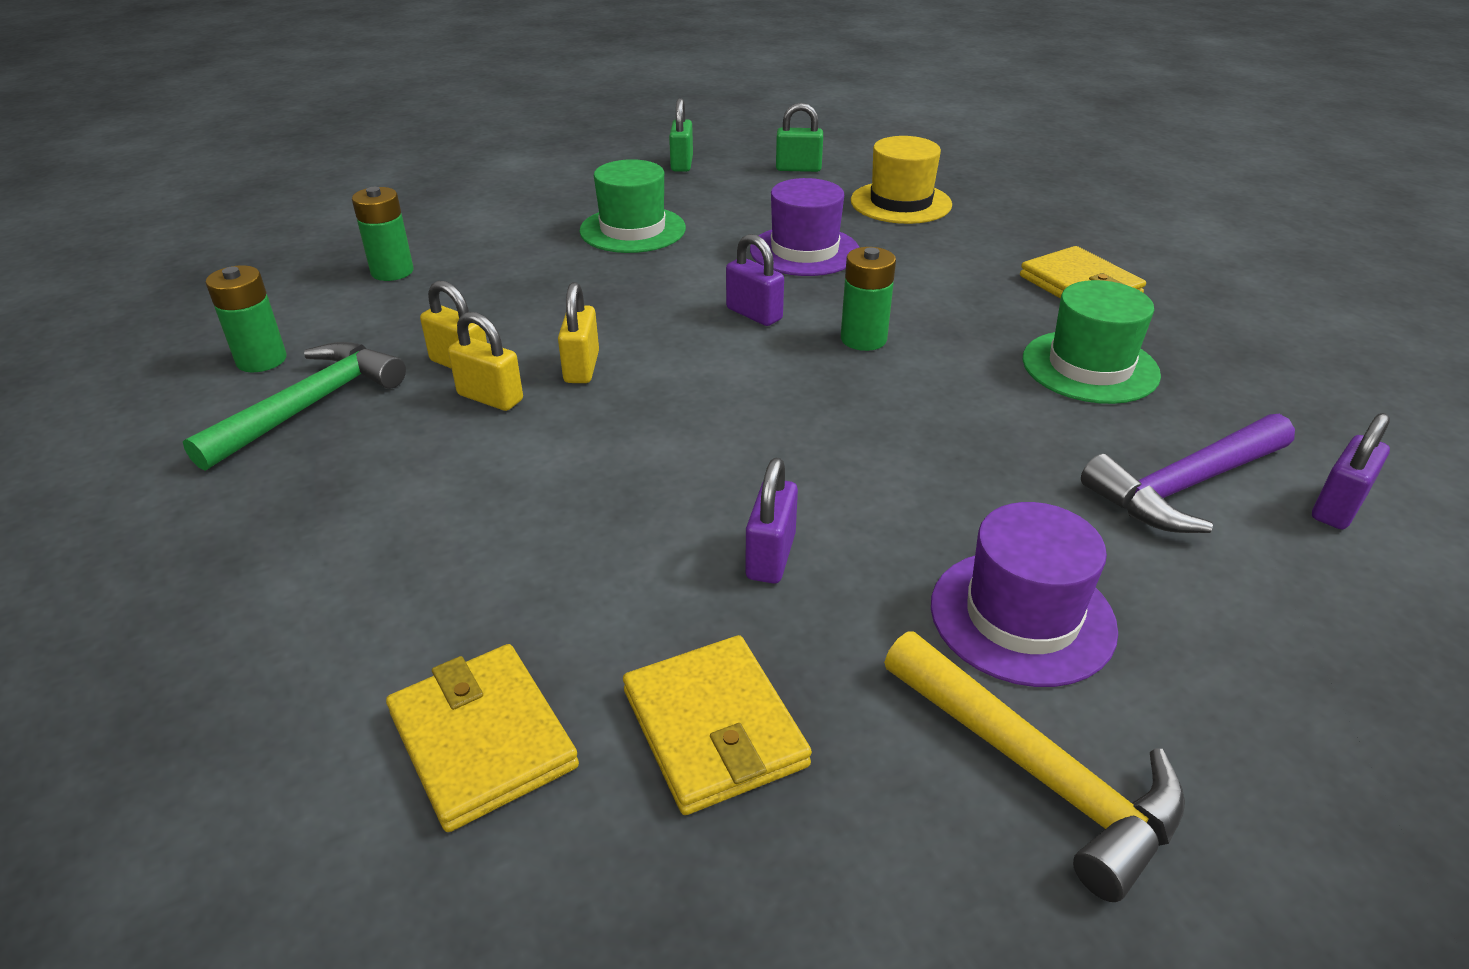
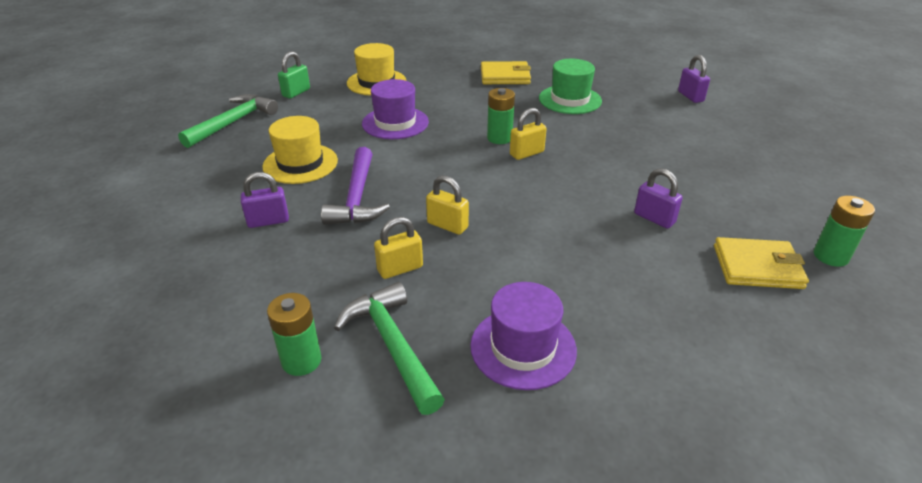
camera: 60 degrees left, 0 degrees up
(392, 272) = (234, 271): green battery -> green battery (830, 256)
(482, 740) = (744, 335): yellow wallet -> none
(490, 398) = (450, 266): yellow padlock -> yellow padlock (526, 153)
(633, 230) = (300, 163): green hat -> yellow hat
(682, 164) = (233, 122): green padlock -> green hammer
(754, 314) = (445, 157): purple padlock -> purple padlock (268, 221)
(1022, 616) = (720, 176): purple hat -> purple hat (523, 348)
(1038, 772) = (800, 203): yellow hammer -> none
(1185, 486) = (662, 115): purple hammer -> purple hammer (357, 198)

